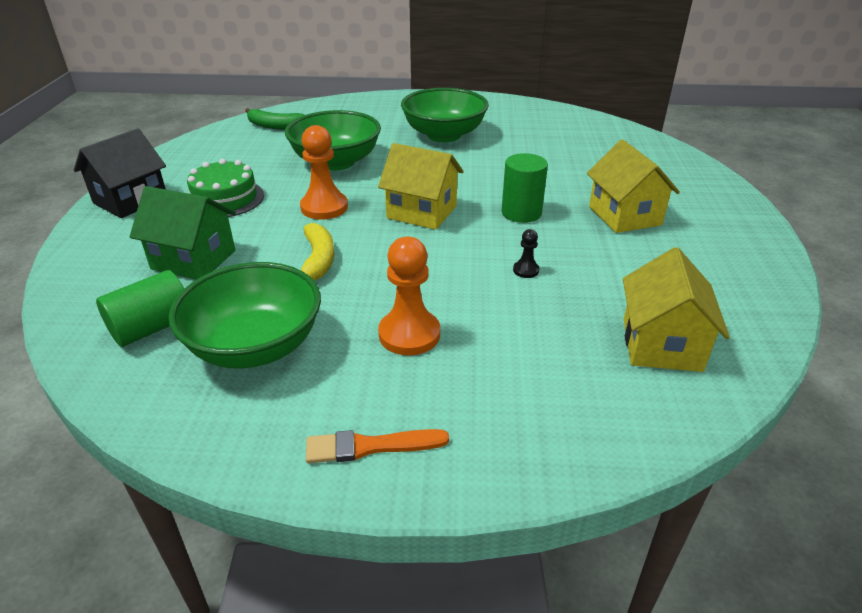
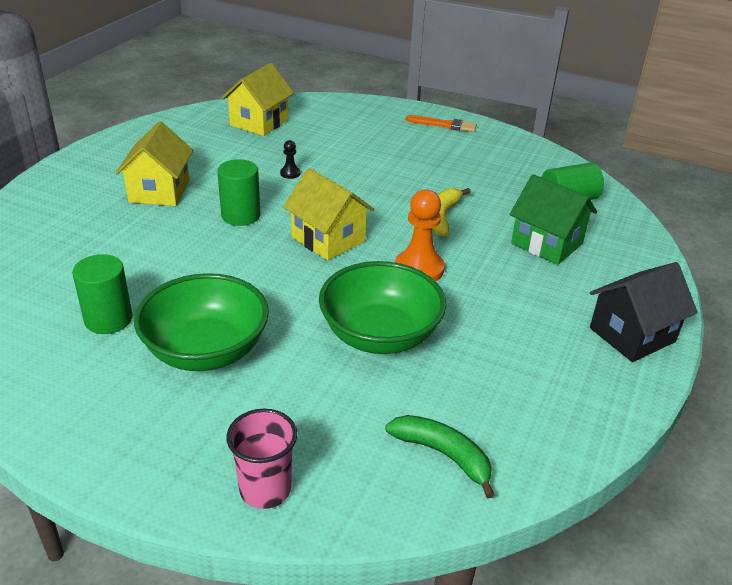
camera: 160 degrees left, 0 degrees up
(225, 199) = (522, 308): green cake -> none
(255, 346) = (497, 175): green bowl -> none
(362, 104) = (265, 489): none -> pink cup
(409, 334) = (399, 159): orange pawn -> none
(521, 135) = (108, 319): none -> green cylinder

